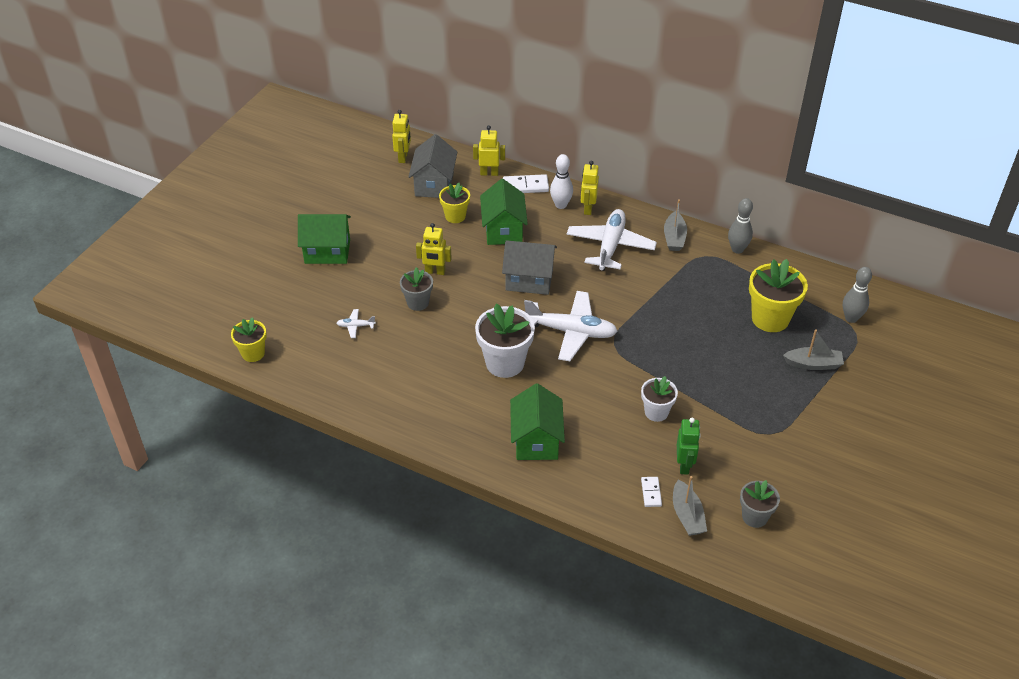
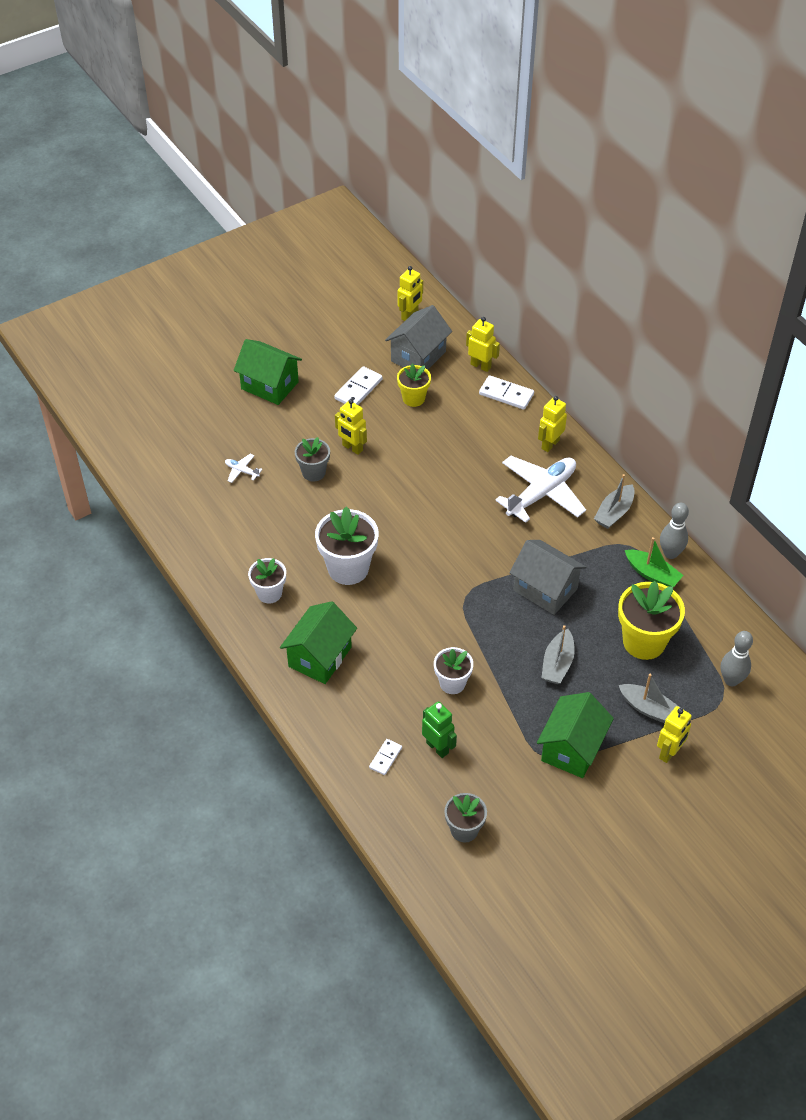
camera: 30 degrees right, 5 degrees up
(253, 353) = (136, 458): yellow flower pot -> none
(405, 226) = (358, 389): none -> white domino
(455, 410) = (269, 593): none -> white flower pot
(503, 230) = (449, 432): green house -> green house (572, 748)
(529, 280) = (434, 495): grey house -> grey house (545, 589)
(561, 205) = (526, 429): white bowling pin -> none
(571, 332) = (434, 565): white plane -> none
(684, 465) = (437, 747): green robot -> green robot turned 75 degrees counterclockwise
(687, 515) = (402, 796): grey boat -> grey boat (557, 664)
(736, 269) = (652, 574): none -> green boat
(852, 388) = (669, 753): none -> yellow robot

